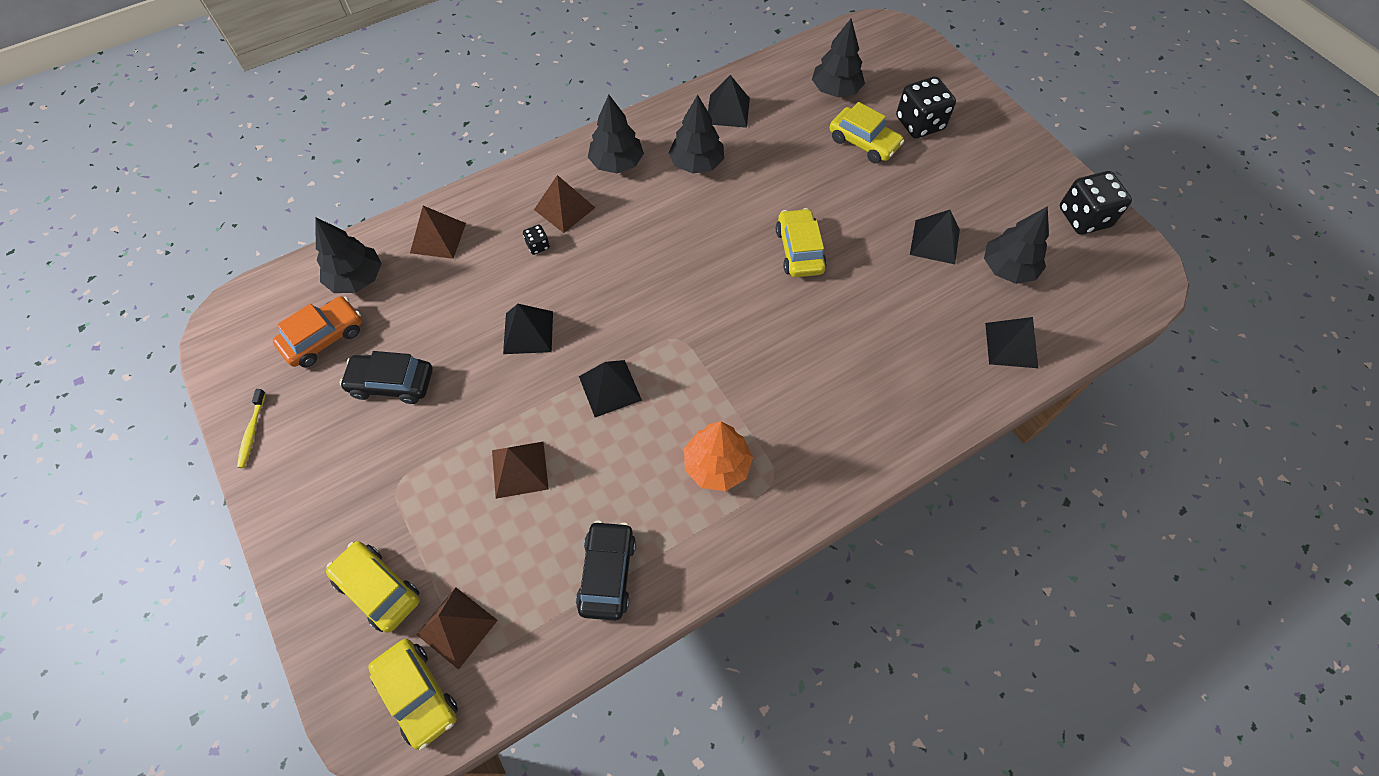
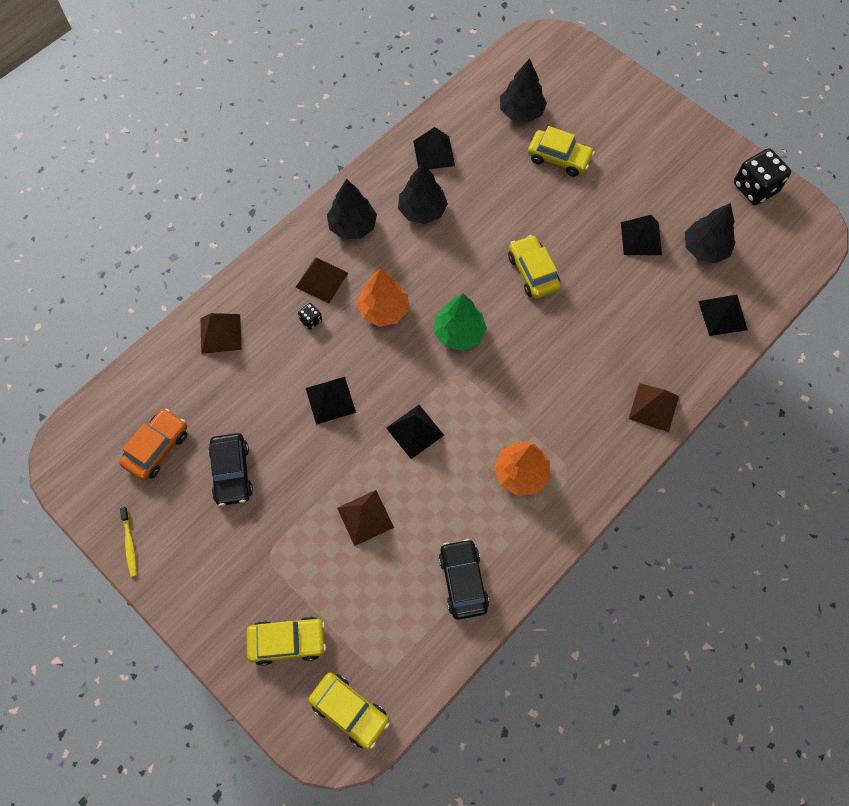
camera: 15 degrees left, 5 degrees up
(357, 278) = (163, 388): black tree -> none
(378, 589) = (287, 641): yellow car -> yellow car turned 150 degrees clockwise
(392, 383) = (232, 473): black car -> black car turned 90 degrees counterclockwise
(457, 627) = (361, 653): brown pyramid -> brown pyramid (653, 407)
(620, 253) = (384, 310): none -> orange tree
(695, 295) = (459, 333): none -> green tree
(919, 123) = (601, 129): black dice -> none

